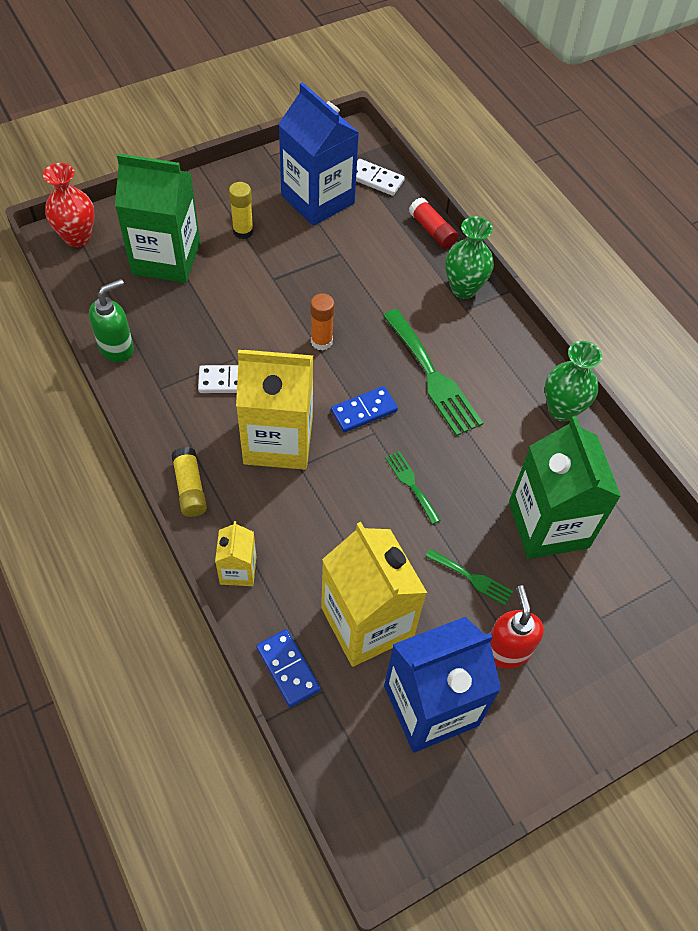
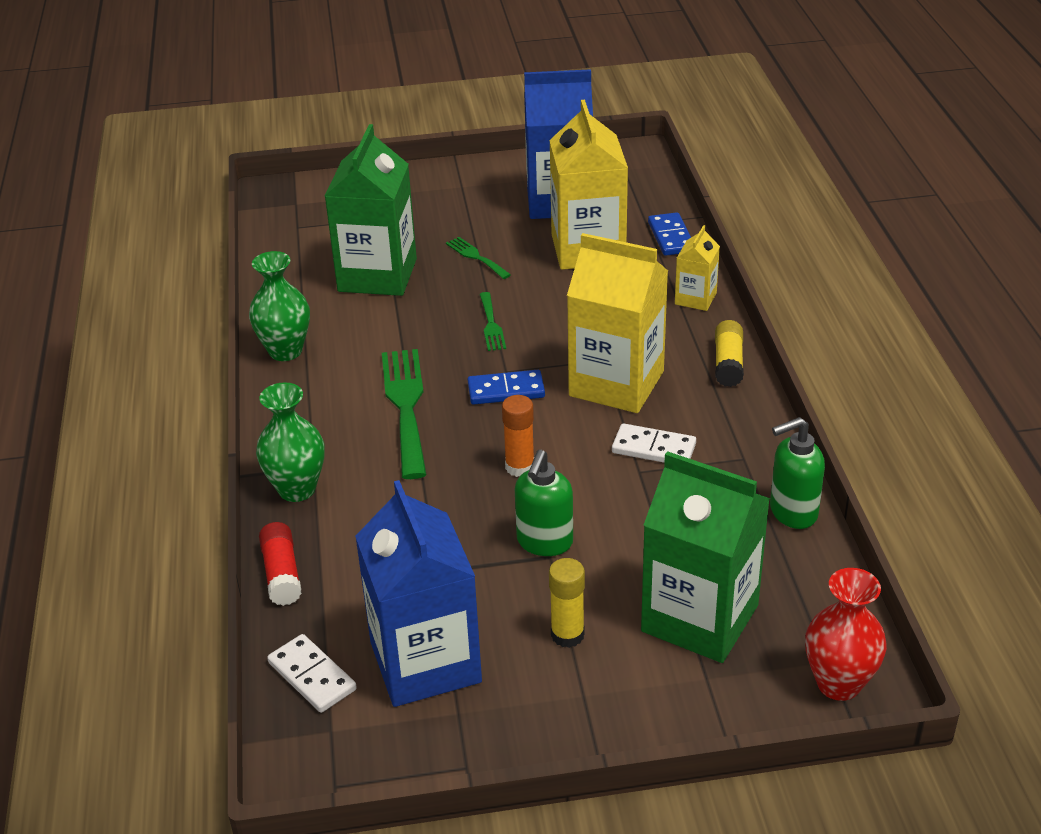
camera: 155 degrees left, 20 degrees down
(280, 287) = (544, 542): none -> green soap dispenser
(507, 650) = (476, 216): red soap dispenser -> none

